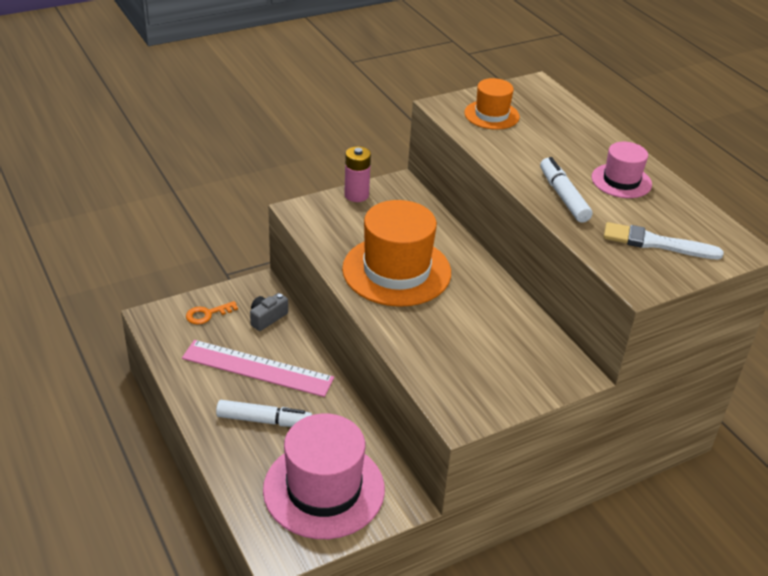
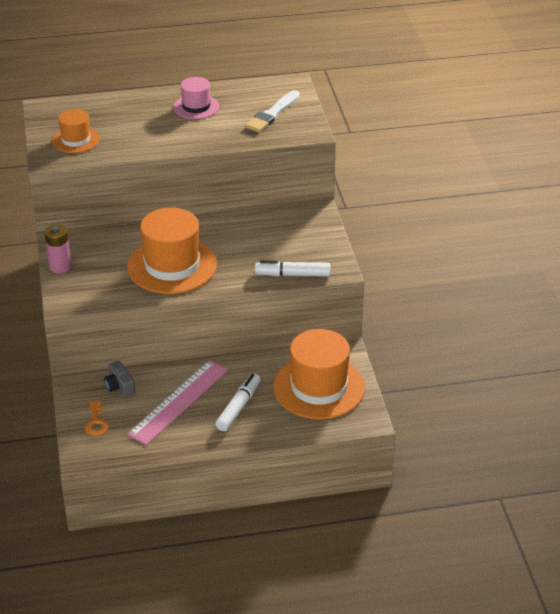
camera: 70 degrees left, 0 degrees up
(324, 489) = (319, 387): pink hat -> orange hat
(563, 196) = (202, 136): white marker -> white marker (292, 274)

